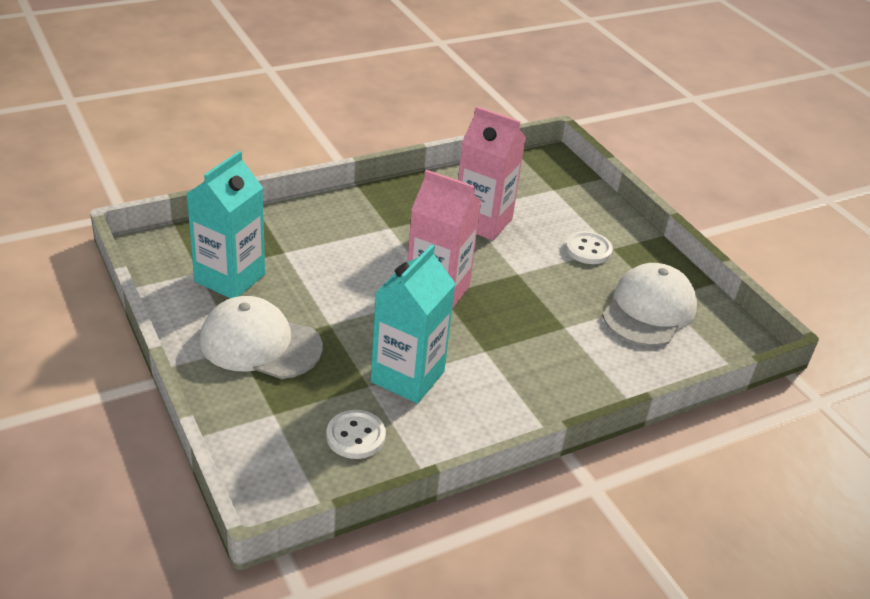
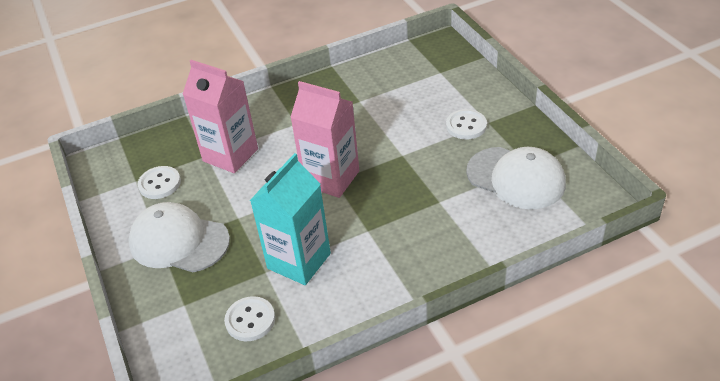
camera: 10 degrees right, 5 degrees up
(230, 278) = (159, 184): turquoise carton -> white button
(482, 222) = (376, 110): pink carton -> pink carton (230, 155)
(649, 310) = (516, 178): white cap -> white cap turned 90 degrees clockwise

